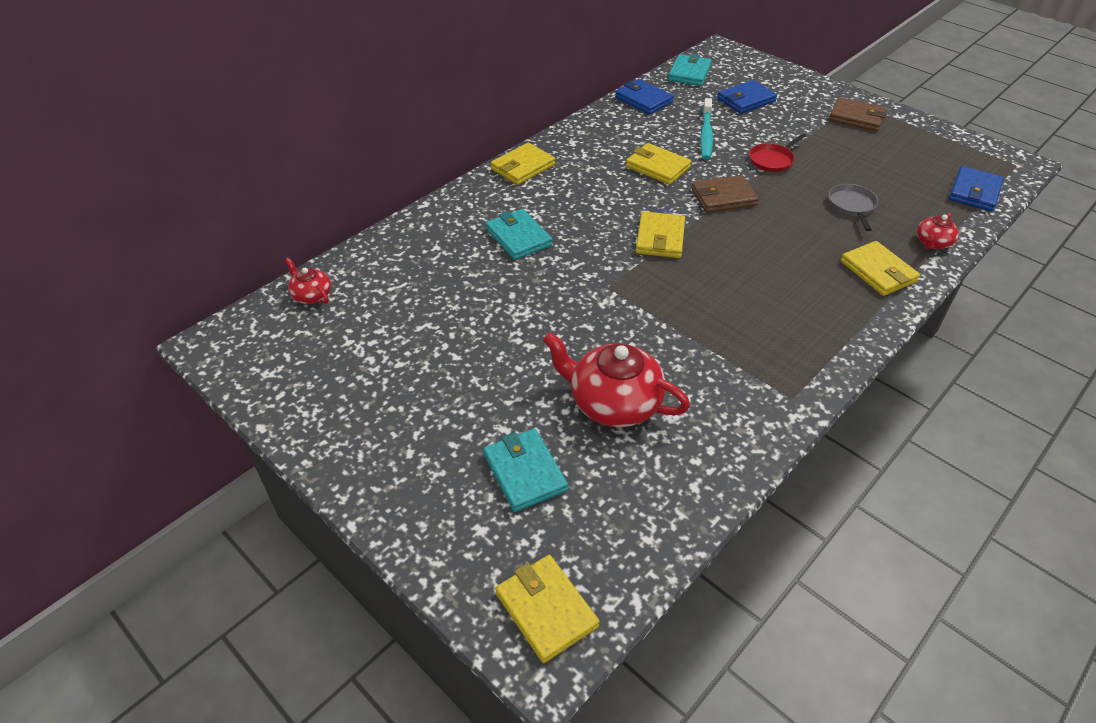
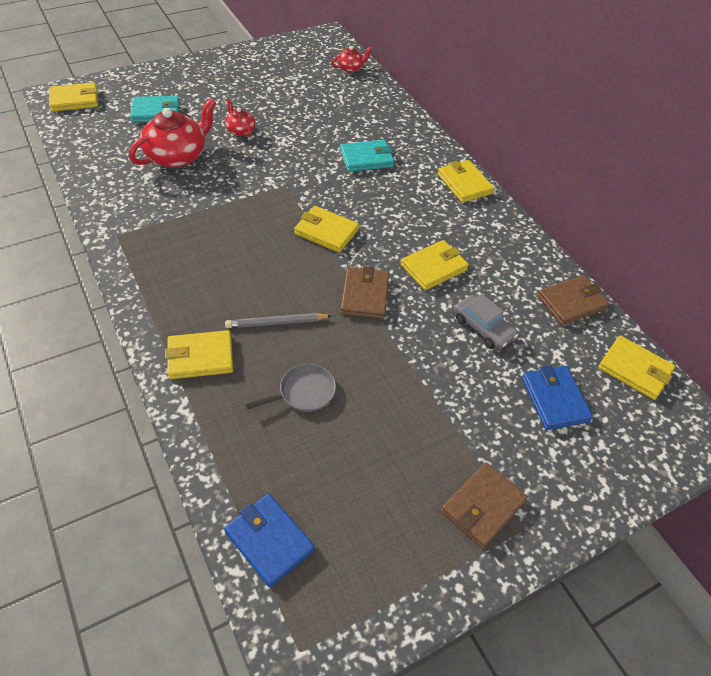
camera: 105 degrees right, 5 degrees up
(643, 100) = (571, 302): blue wallet -> brown wallet
(689, 73) = (634, 369): turquoise wallet -> yellow wallet
(706, 135) = (483, 328): turquoise toothbrush -> grey car
(772, 160) = (414, 364): red pan -> none
(800, 239) = (276, 322): none -> grey pencil
(852, 206) = (304, 392): grey pan -> grey pan turned 45 degrees counterclockwise
(932, 243) = (211, 430): red teapot -> red teapot (240, 130)

